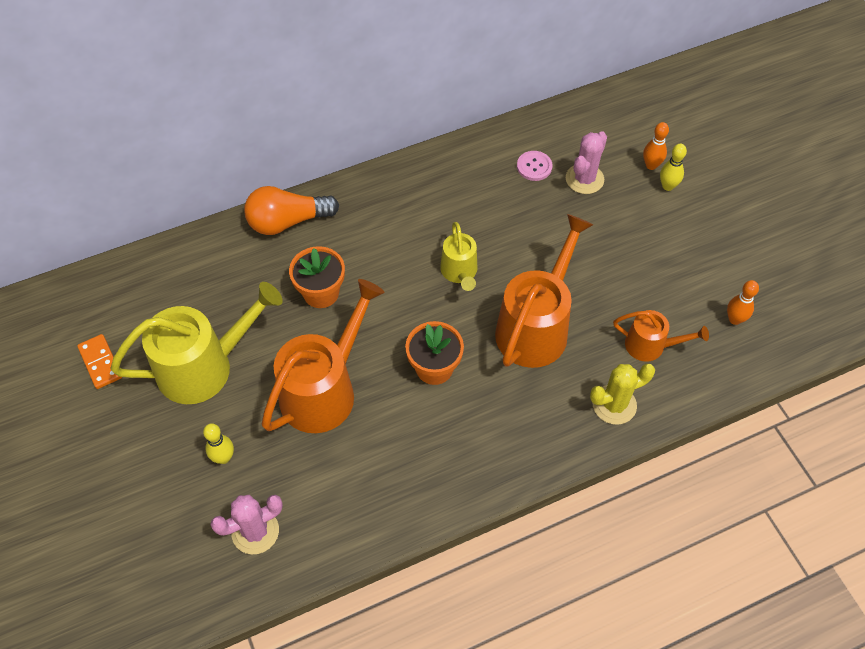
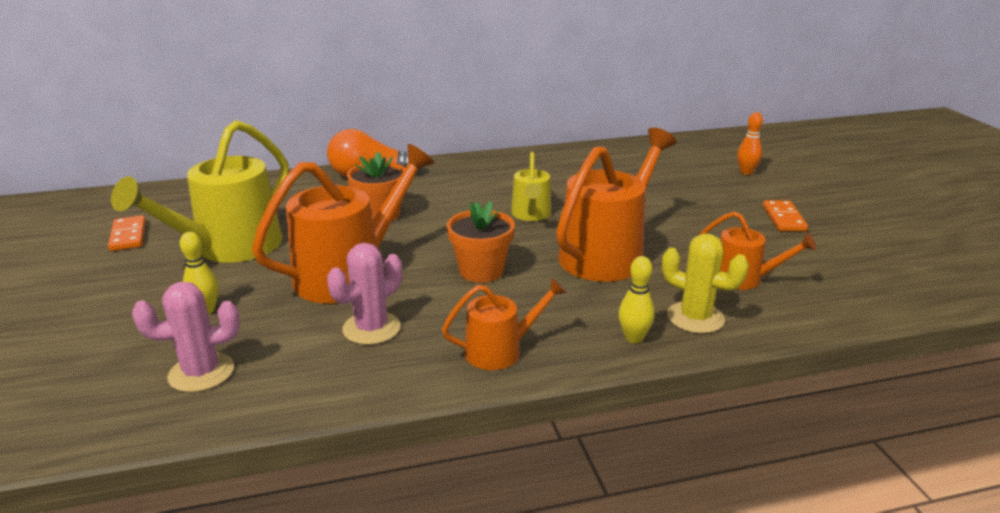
camera: 10 degrees right, 30 degrees down
(204, 367) = (230, 247): yellow watering can -> yellow watering can turned 135 degrees clockwise
(472, 469) = (500, 351): none -> orange watering can
(534, 167) = (624, 165): pink button -> none
(584, 179) = (675, 174): pink cactus -> pink cactus (371, 328)
(614, 405) = (695, 318): yellow cactus -> yellow cactus turned 45 degrees clockwise
(667, 186) = (764, 184): yellow bowling pin -> yellow bowling pin (633, 338)
(684, 246) = (783, 218): none -> orange domino
(734, 319) = (849, 270): orange bowling pin -> none

